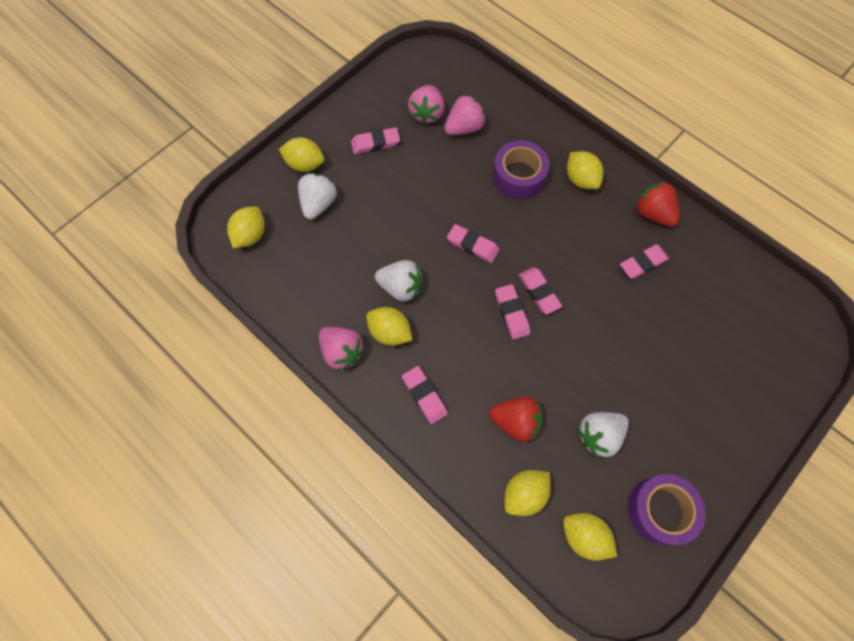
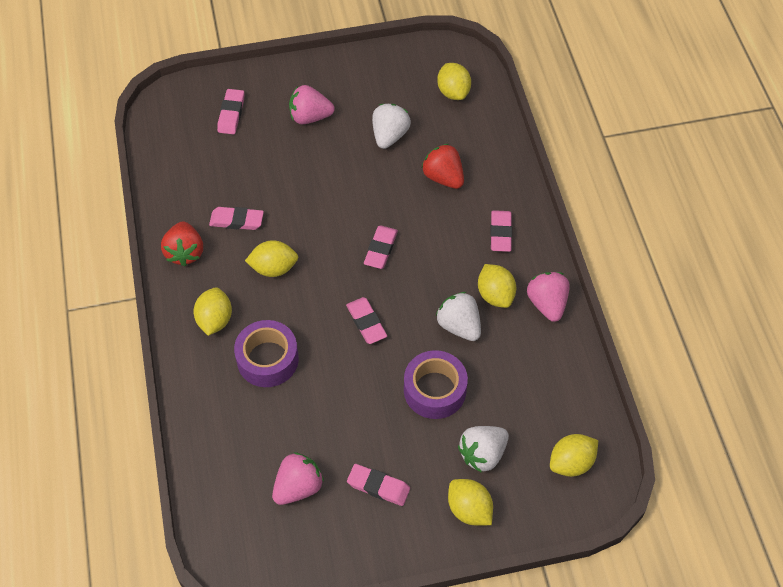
camera: 145 degrees left, 10 degrees down
(464, 128) = (274, 444): pink strawberry -> pink strawberry (310, 117)
(524, 494) = (474, 134): yellow lemon -> yellow lemon (273, 268)
(539, 292) = (343, 251): pink eraser -> pink eraser (231, 114)
(599, 435) = (389, 135): white strawberry -> white strawberry turned 75 degrees counterclockwise
(660, 510) = (388, 76): purple tape -> purple tape (434, 390)

